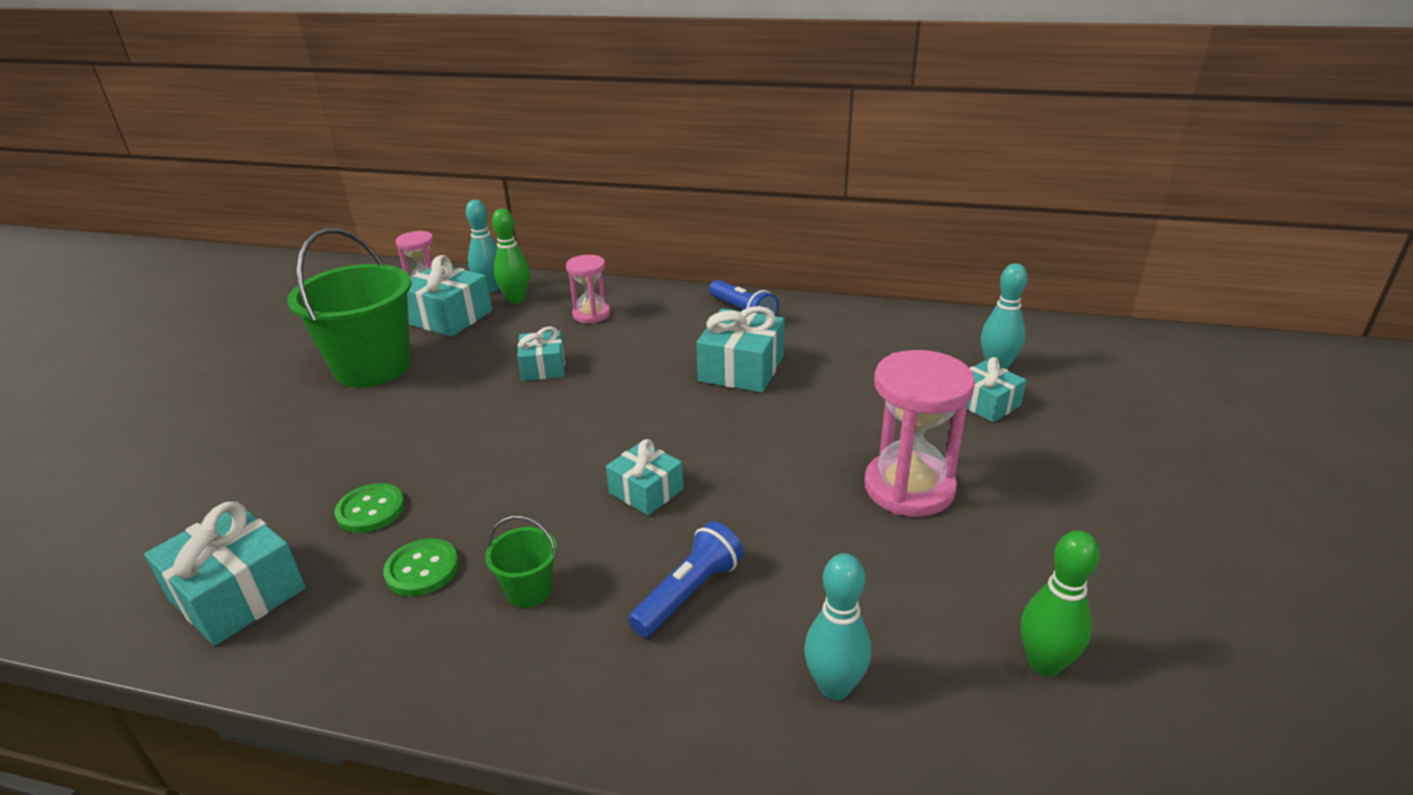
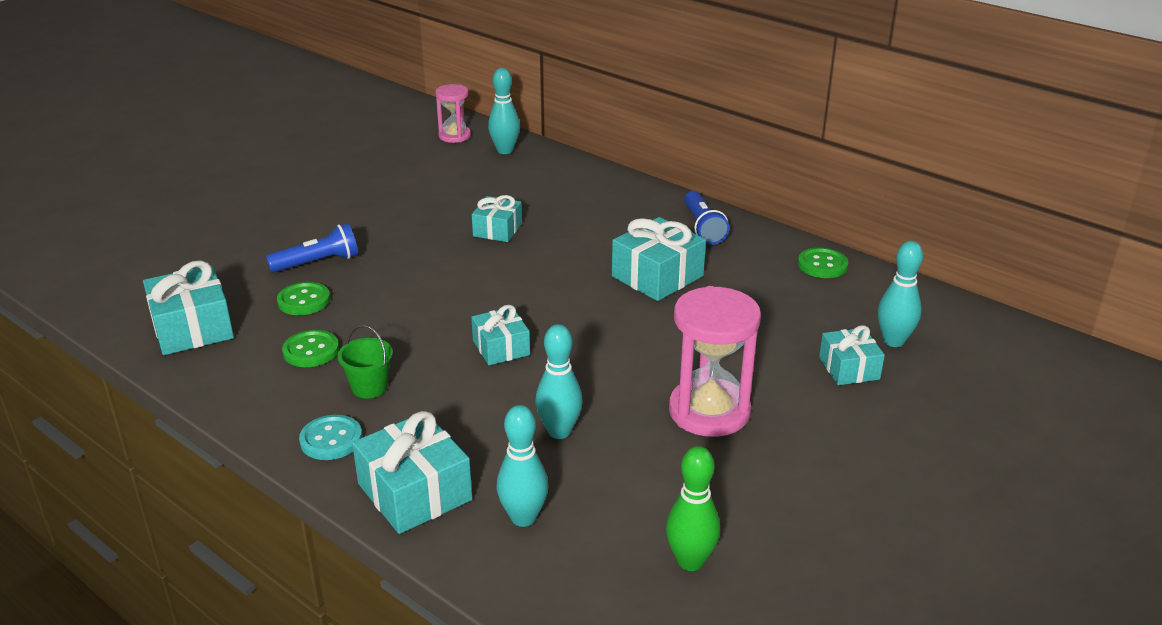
camera: 25 degrees right, 0 degrees up
(372, 367) = (371, 194): green bucket -> none
(448, 317) = (454, 167): turquoise gift -> turquoise gift (414, 492)
(516, 299) = (518, 165): green bowling pin -> none
(529, 678) = (331, 439): none -> turquoise button
(591, 314) = (570, 195): pink hourglass -> none
(688, 593) = (474, 426): blue flashlight -> blue flashlight (317, 263)
(785, 564) = (559, 431): none -> turquoise bowling pin
(875, 317) = (822, 265): none -> green button

